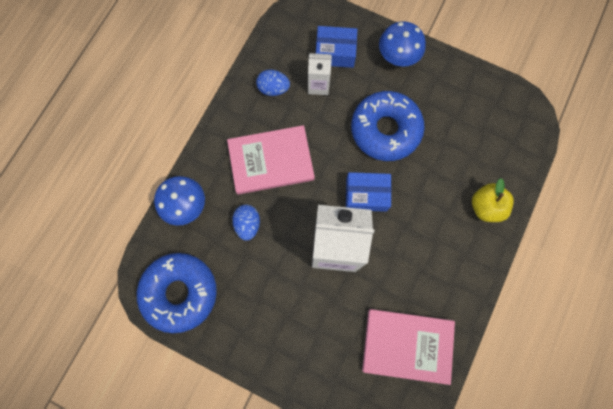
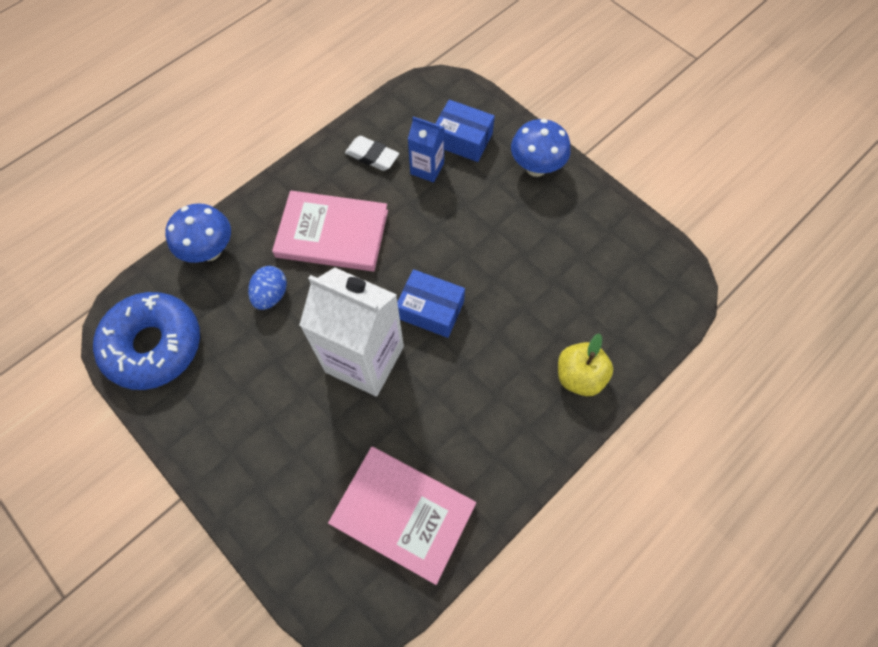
camera: 20 degrees right, 10 degrees down
(273, 89) = (372, 156): blue egg -> white eraser
(318, 85) = (427, 168): white carton -> blue carton
(385, 130) = (487, 243): blue donut -> none

